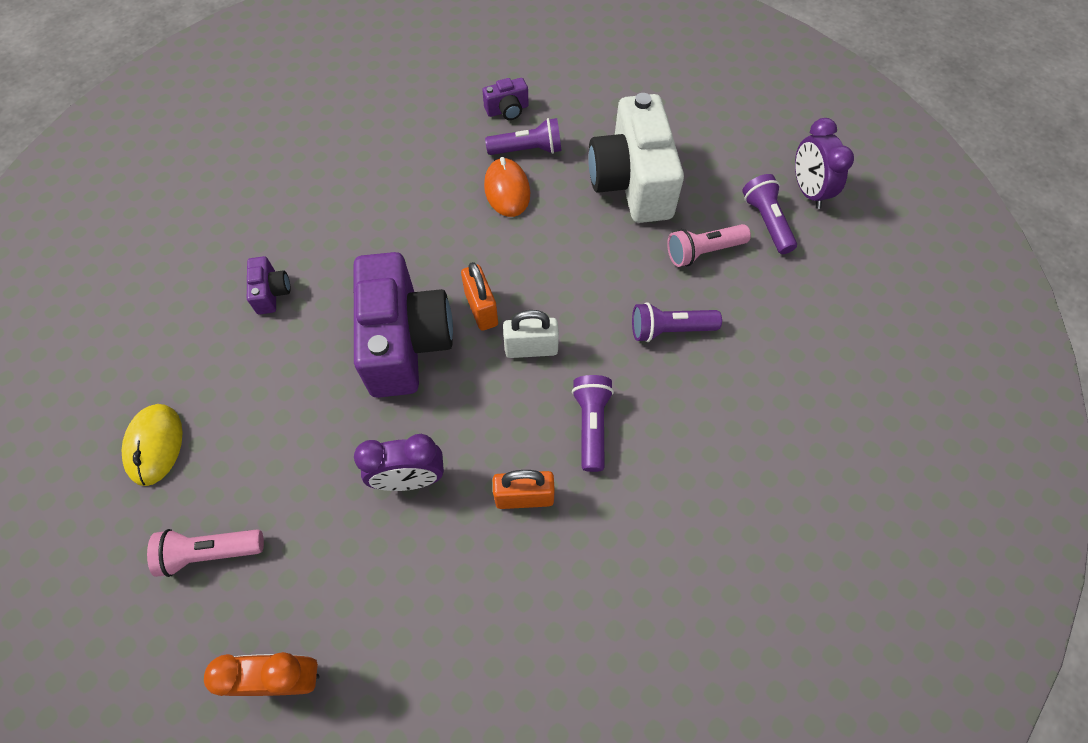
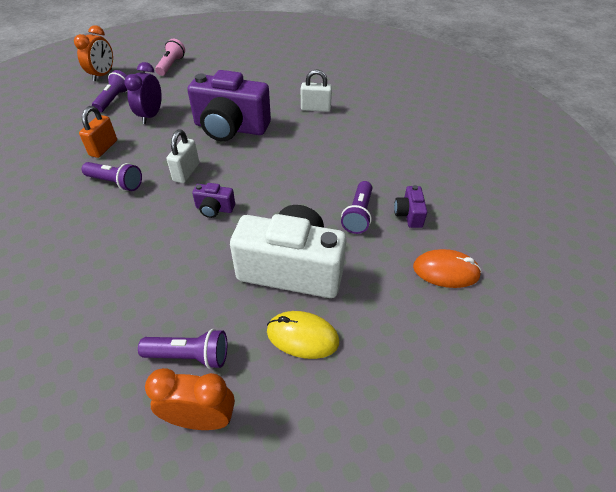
camera: 110 degrees right, 15 degrees down
(155, 445) = (233, 58): yellow mouse -> yellow mouse (302, 336)
(271, 293) = (295, 93): purple camera -> purple camera (214, 209)
(314, 251) = (315, 108): none -> white padlock
(481, 309) = (230, 159): orange padlock -> none
(507, 190) = (322, 193): orange mouse -> orange mouse (446, 271)
(670, 329) = (144, 242): purple flashlight -> purple flashlight (114, 100)
(703, 252) = (192, 290): pink flashlight -> none
(808, 191) = (201, 419): purple clock -> orange clock

